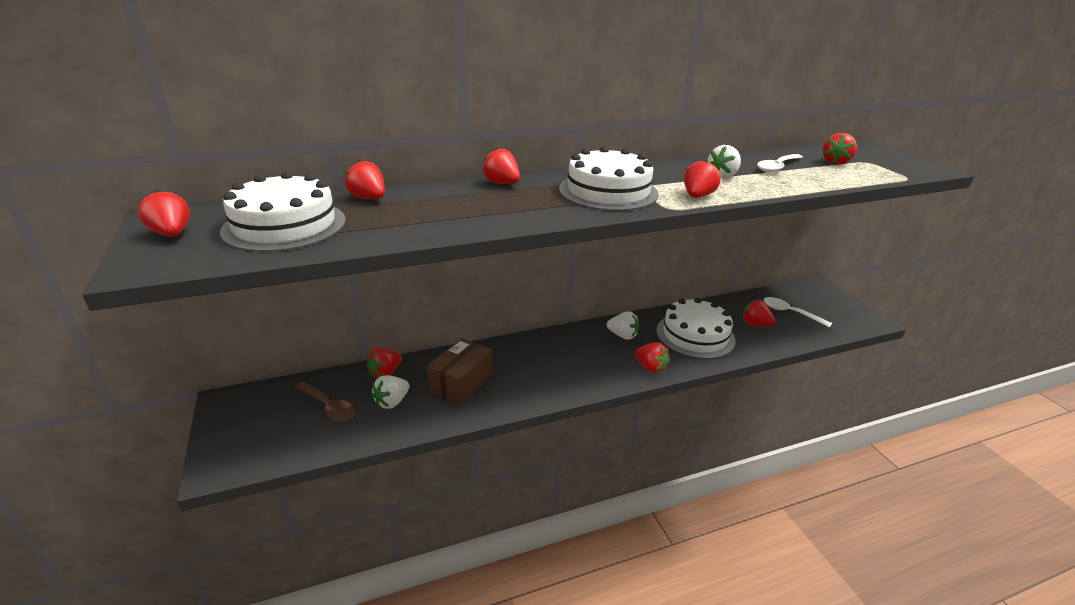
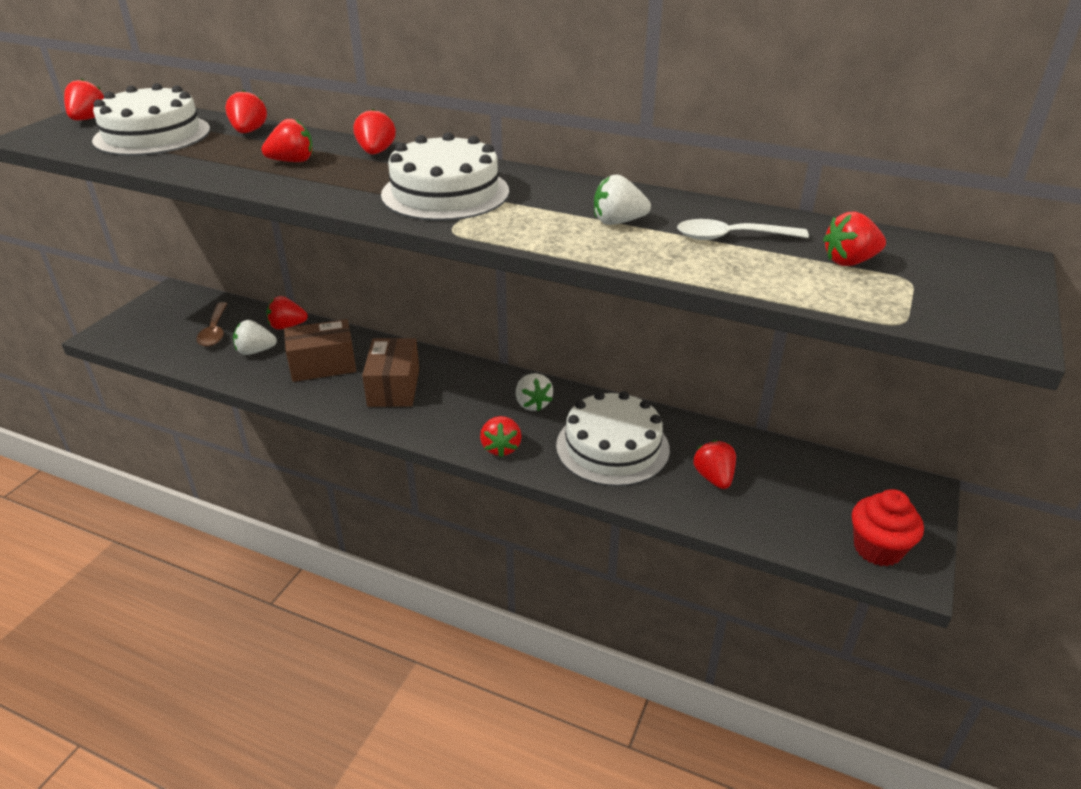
camera: 45 degrees right, 5 degrees up
(533, 370) = (394, 387): none -> brown box
(697, 196) = (517, 231): red strawberry -> red strawberry (292, 161)
(790, 313) = (794, 493): white spoon -> none
(849, 318) = (877, 549): none -> red cupcake

